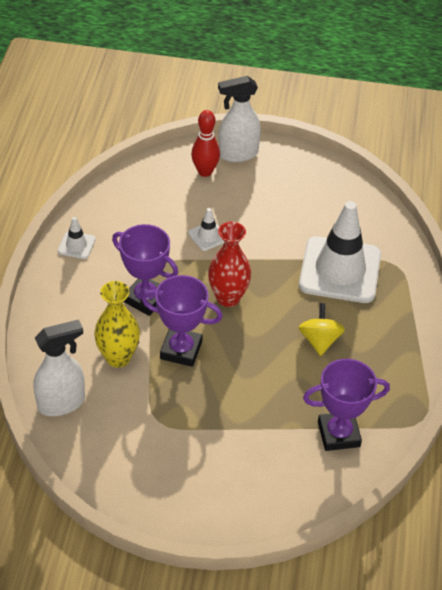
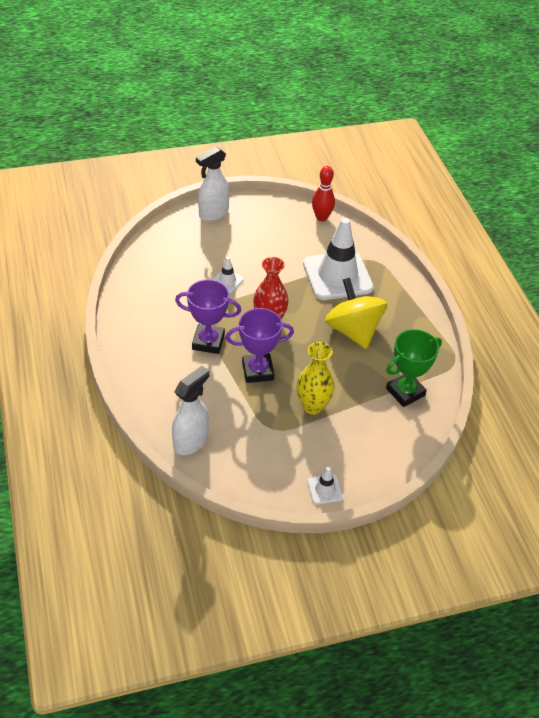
camera: 25 degrees left, 0 degrees up
(76, 245) = (130, 319): white traffic cone -> white traffic cone (325, 489)
(118, 357) = (214, 392): yellow vase -> yellow vase (313, 406)
(205, 172) = (196, 234): red bowling pin -> red bowling pin (321, 217)
(319, 340) = (353, 330): yellow spinning top -> yellow spinning top, size x1.74
(338, 434) = (405, 392): purple trophy -> green trophy

